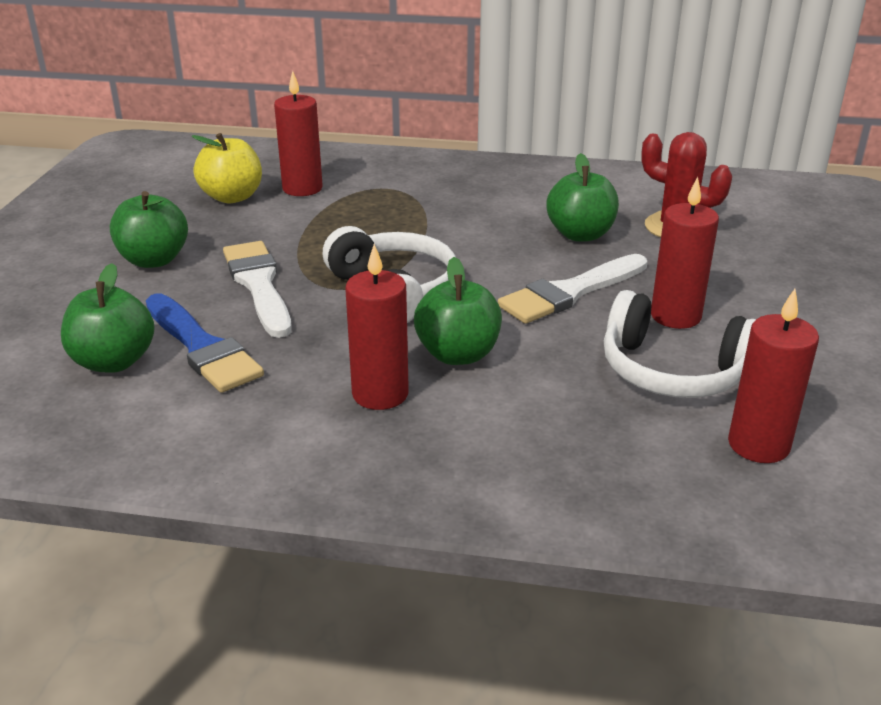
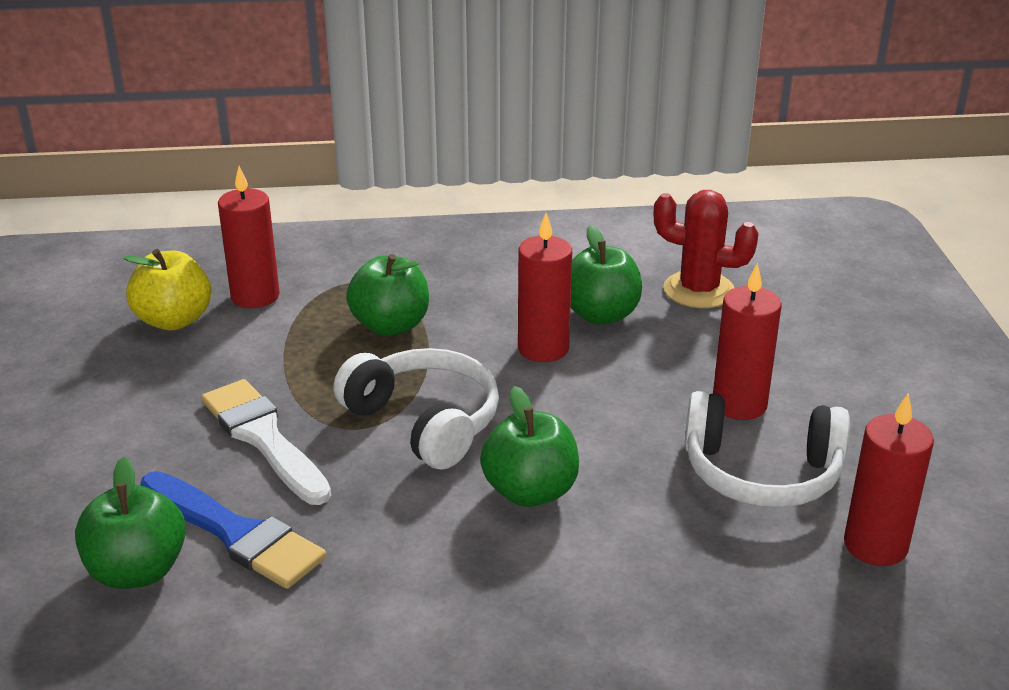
camera: 15 degrees left, 0 degrees up
(154, 260) = (119, 424): green apple -> green apple (390, 325)
(380, 394) = (466, 557): red candle -> red candle (543, 348)
(570, 292) = (619, 392): white brush -> none

